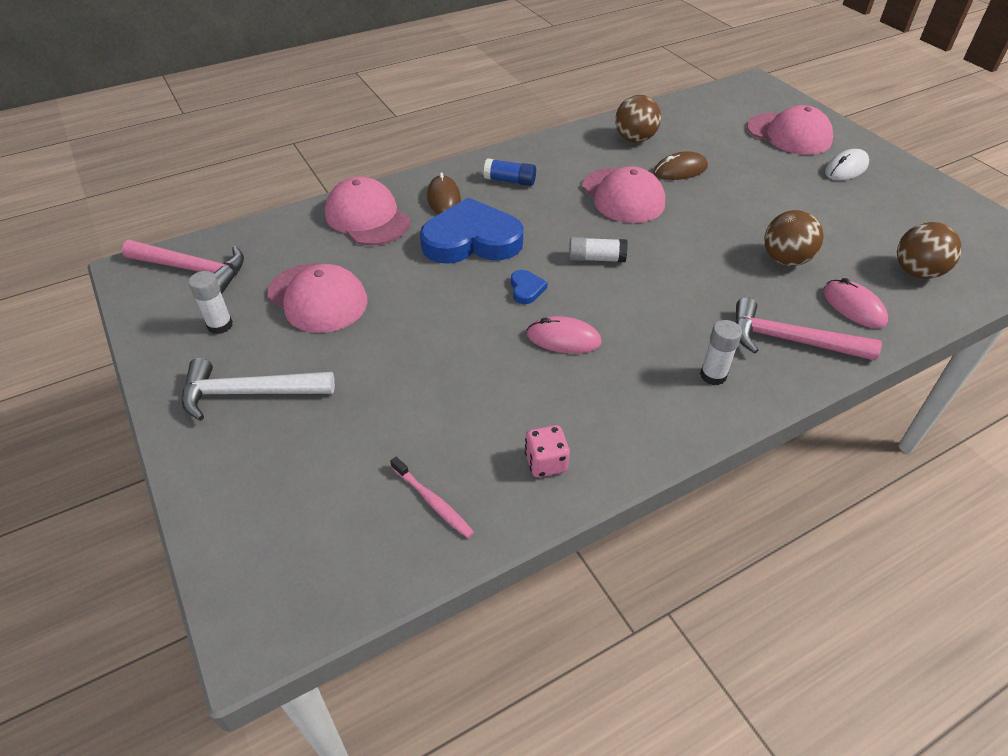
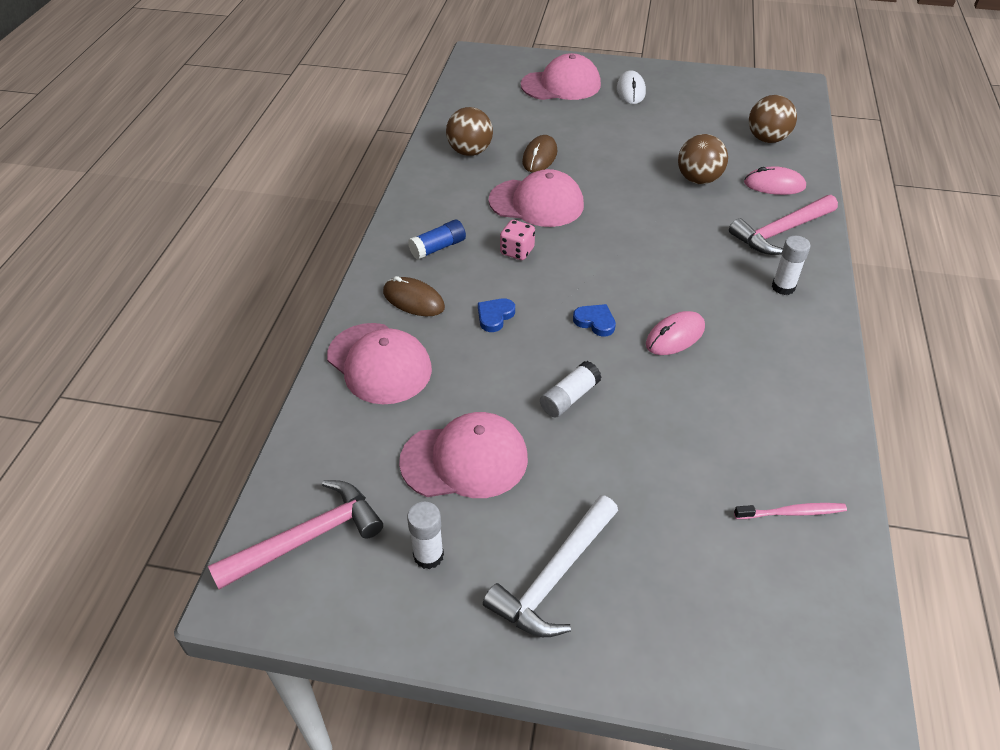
camera: 50 degrees left, 0 degrees up
(367, 217) = (379, 363): pink cap -> pink cap turned 135 degrees counterclockwise
(472, 240) = (495, 316): blue heart -> blue heart, size x0.40
(546, 462) = (800, 424): pink dice -> pink dice (517, 251)
(596, 258) = (598, 263): white glue stick -> white glue stick (569, 397)

